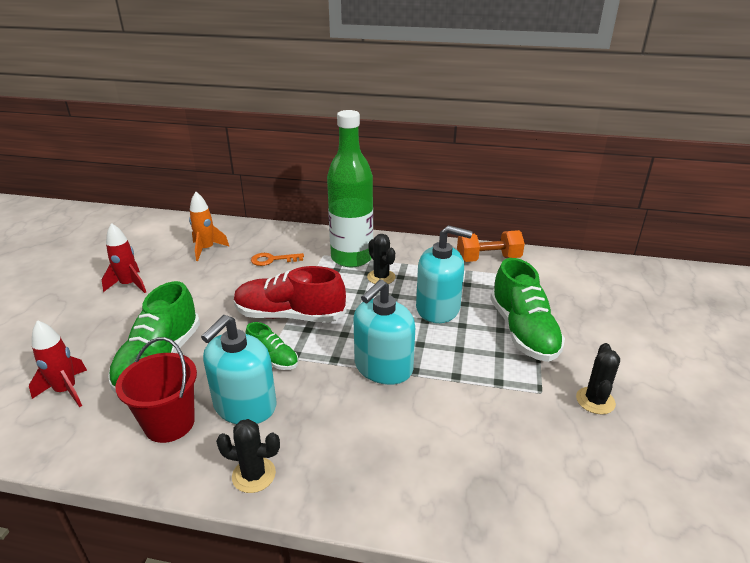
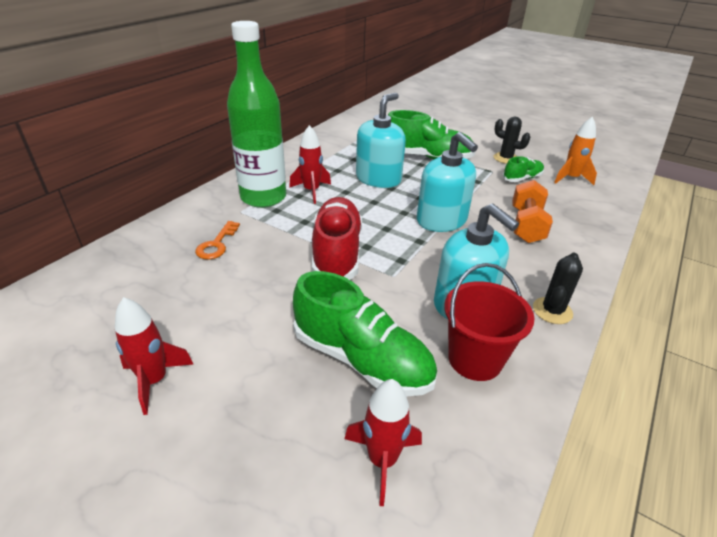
camera: 70 degrees left, 5 degrees up
(206, 249) = (133, 292): orange rocket -> orange rocket (570, 178)
(273, 358) = (401, 275): green shoe -> green shoe (522, 178)
(290, 316) = (337, 252): red shoe -> red shoe turned 150 degrees clockwise
(381, 277) = (311, 191): black cactus -> red rocket
(488, 259) = (326, 142): orange dumbbell -> orange dumbbell (526, 225)

